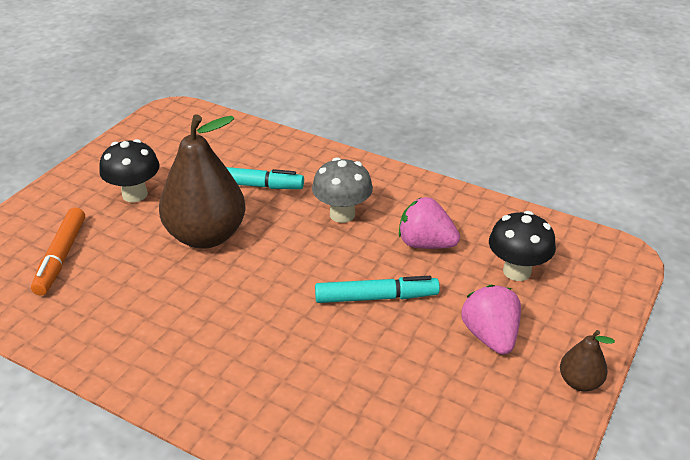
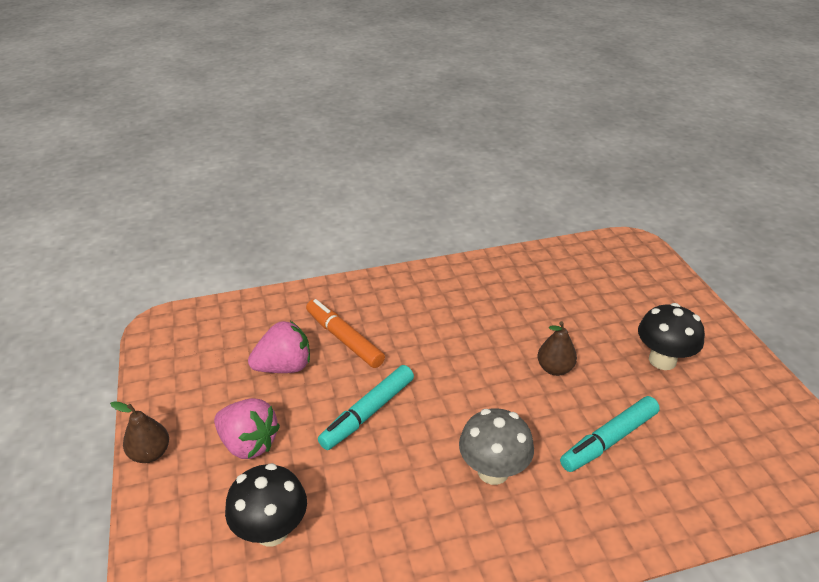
camera: 135 degrees right, 0 degrees up
(61, 257) = (604, 291): orange marker -> orange marker (344, 339)
(206, 236) = (554, 368): brown pear -> brown pear, size x0.45
(425, 244) = (384, 497): pink strawberry -> pink strawberry (284, 367)

